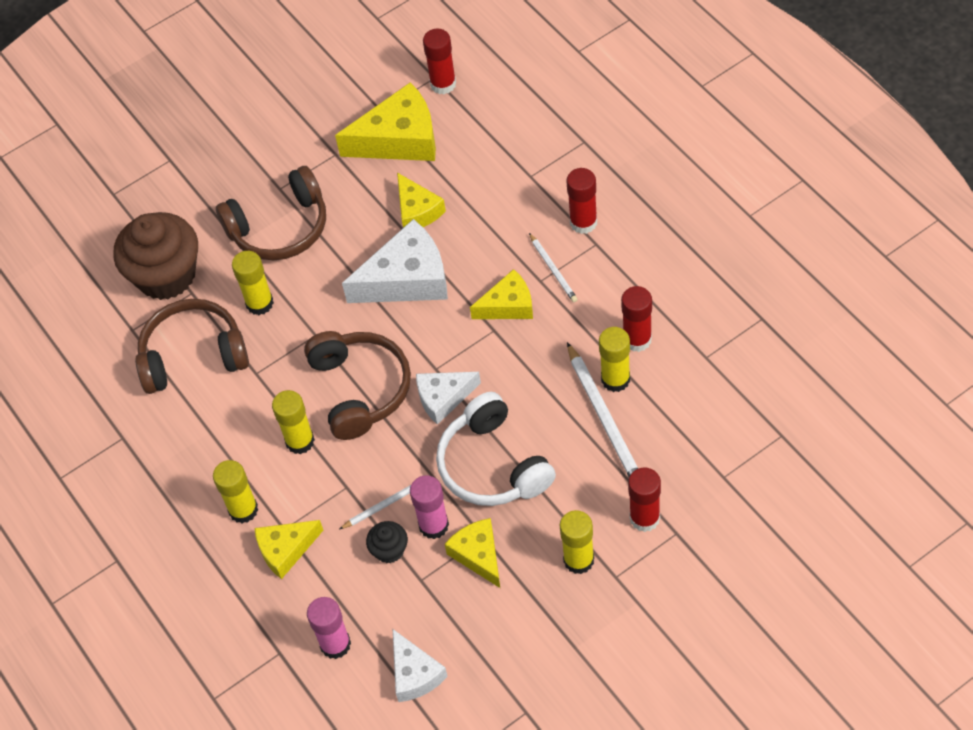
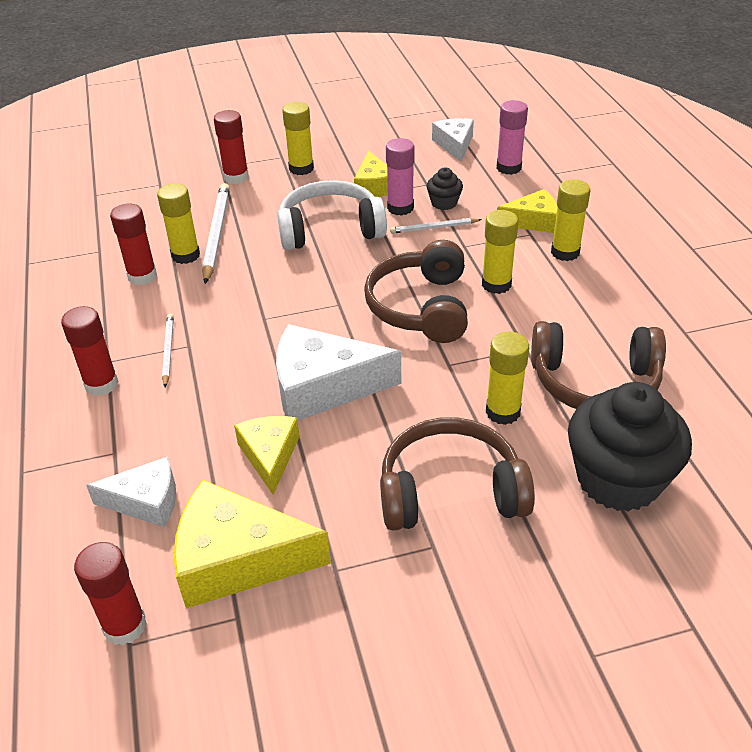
camera: 165 degrees left, 15 degrees down
(166, 275) = (618, 479): brown cupcake -> black cupcake
(443, 398) = (345, 281): white cheese -> white cheese (146, 501)
(492, 465) = (330, 229): white headphones -> white headphones turned 90 degrees counterclockwise
(508, 305) = (235, 333): yellow cheese -> none

